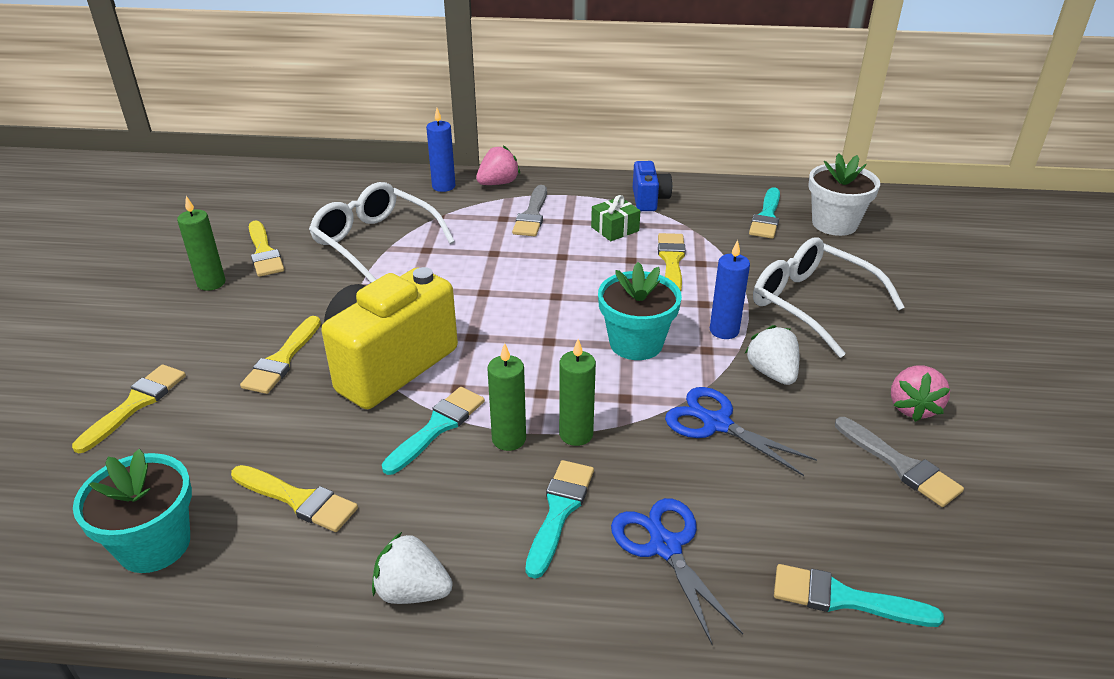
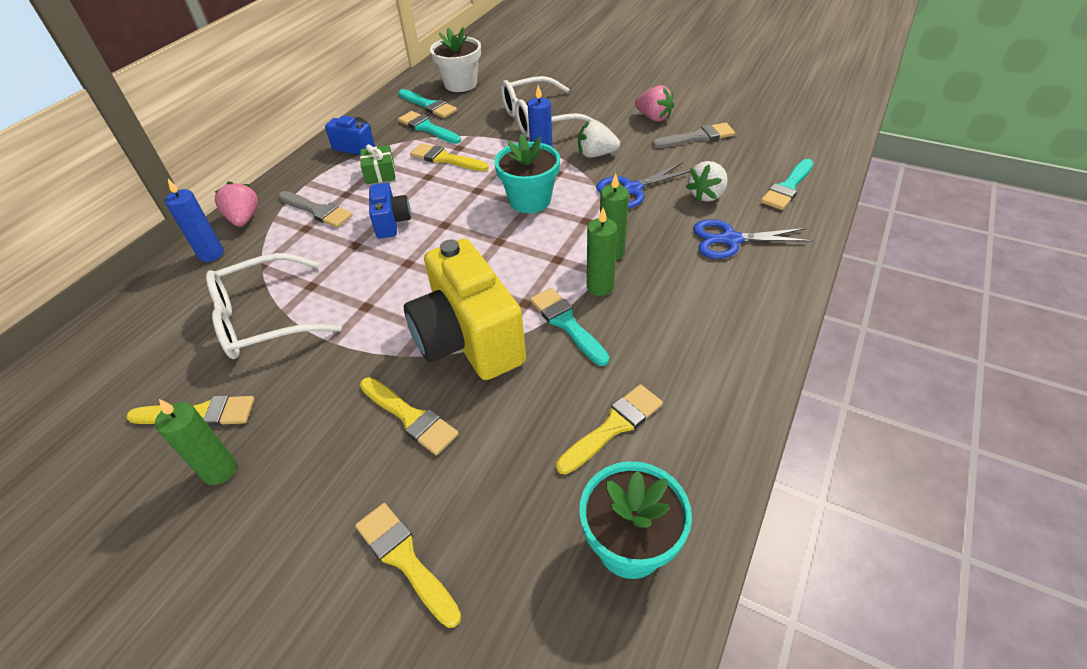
camera: 65 degrees left, 10 degrees up
(412, 591) = (735, 368): white strawberry -> white strawberry (706, 195)
(539, 262) = (391, 223): none -> blue camera
(559, 511) = (684, 278): turquoise brush -> turquoise brush (427, 128)

